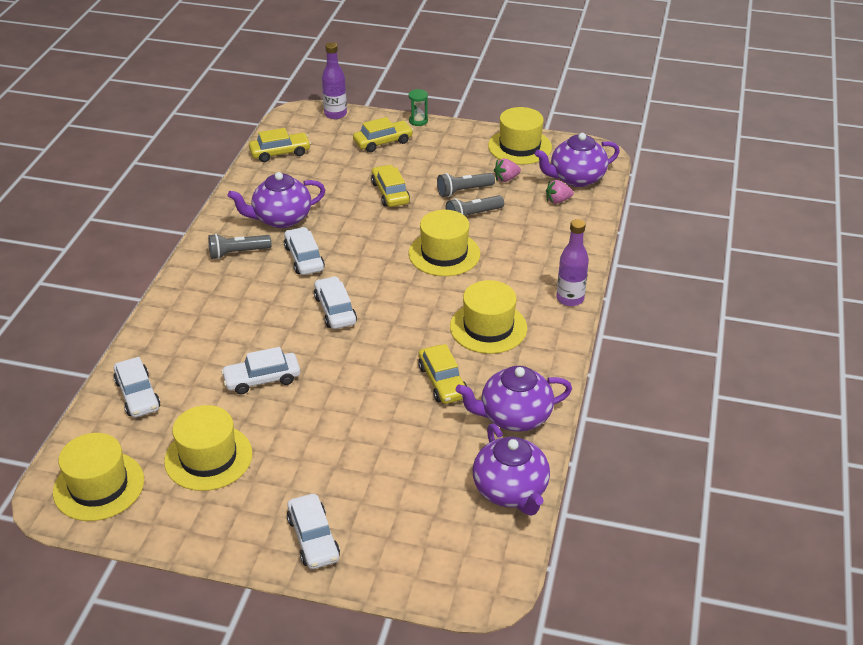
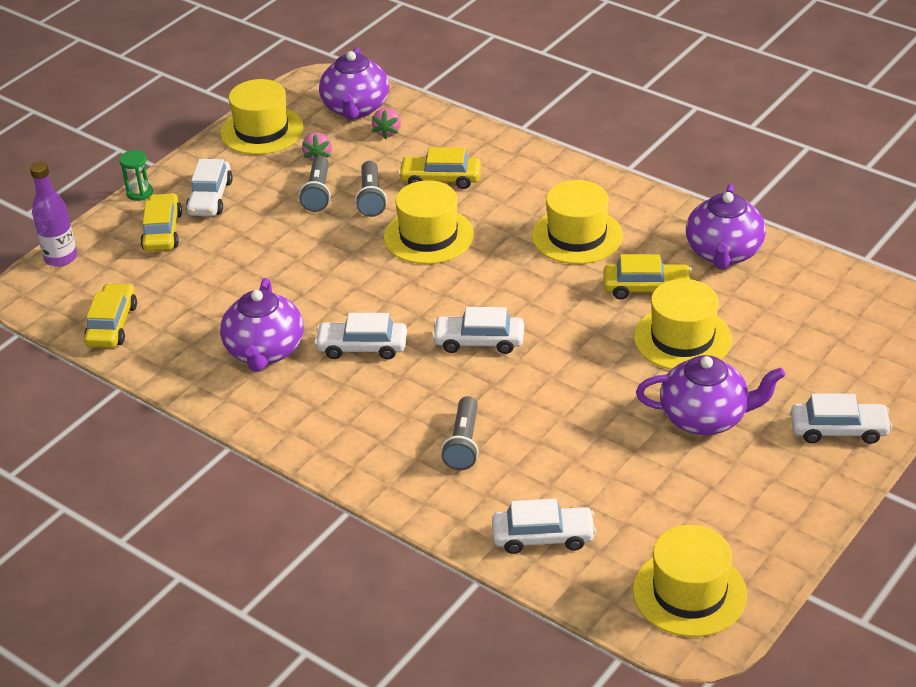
camera: 65 degrees left, 0 degrees up
(208, 457) = (682, 490): yellow hat -> yellow hat (682, 338)
(237, 253) = (311, 403): grey flashlight -> grey flashlight (463, 443)
(262, 379) = (571, 424): white car -> white car (210, 198)
(390, 193) = (278, 250): yellow car -> yellow car (440, 179)
(510, 491) = (825, 281): purple teapot -> purple teapot (705, 418)
(570, 299) = (563, 170): purple bottle -> none

